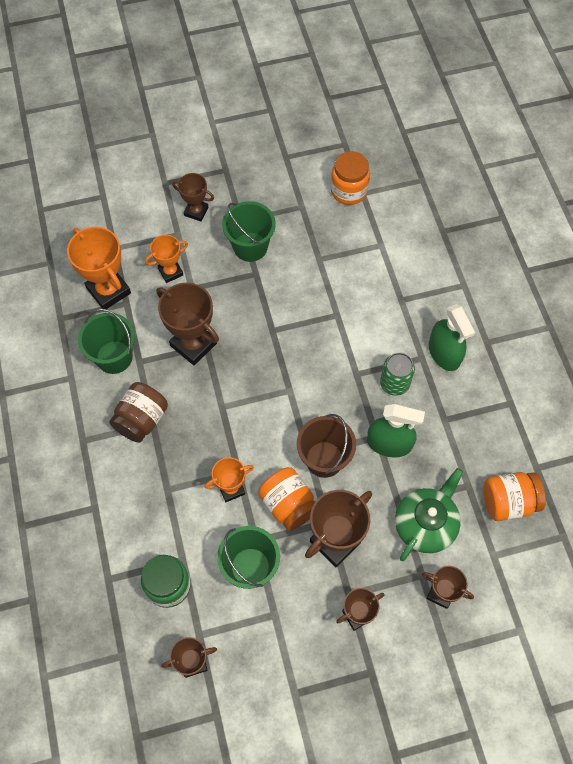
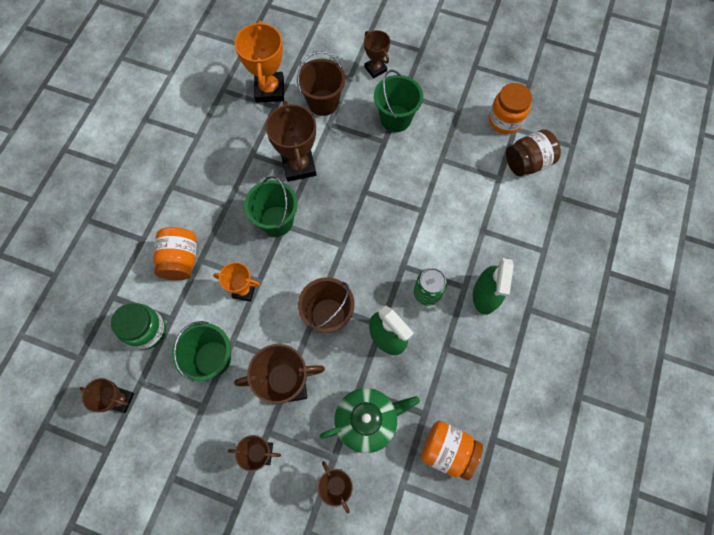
camera: 35 degrees right, 5 degrees up
(114, 357) = (237, 140): green bucket -> green bucket (276, 221)
(141, 419) = (221, 197): brown jar -> brown jar (527, 162)
(170, 272) = (323, 102): orange trophy -> brown bucket
(288, 504) = (275, 331): orange jar -> orange jar (181, 260)

